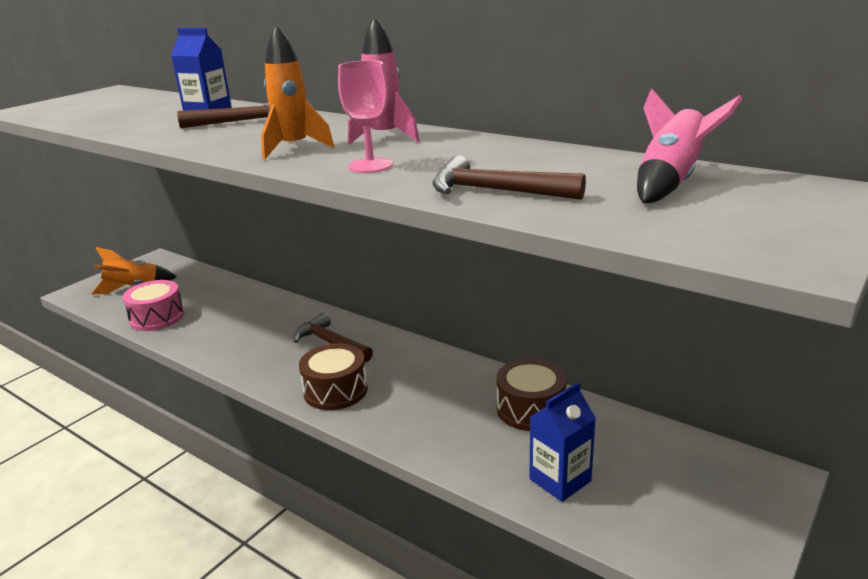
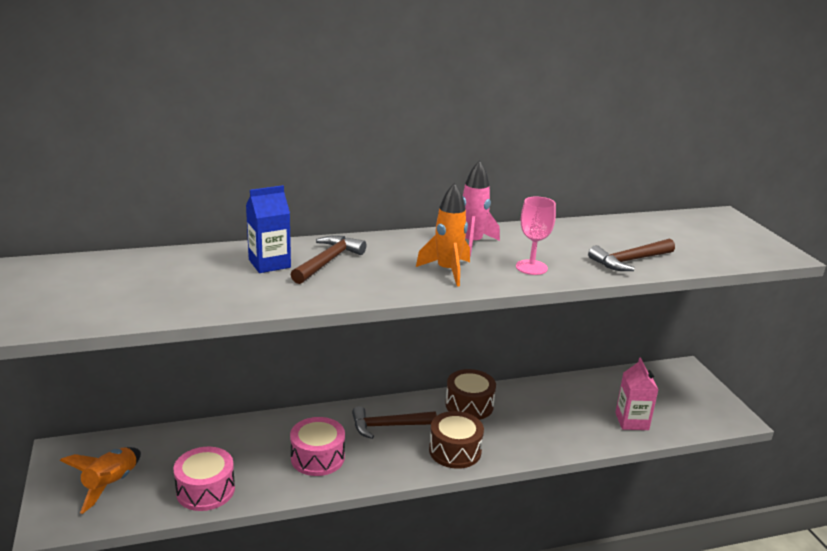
camera: 55 degrees left, 0 degrees up
(245, 336) = (317, 457): none -> pink drum
(530, 409) = (562, 396): brown drum -> brown drum (469, 405)
(560, 480) = (632, 421): blue carton -> pink carton
(671, 182) = (670, 230): pink rocket -> none

